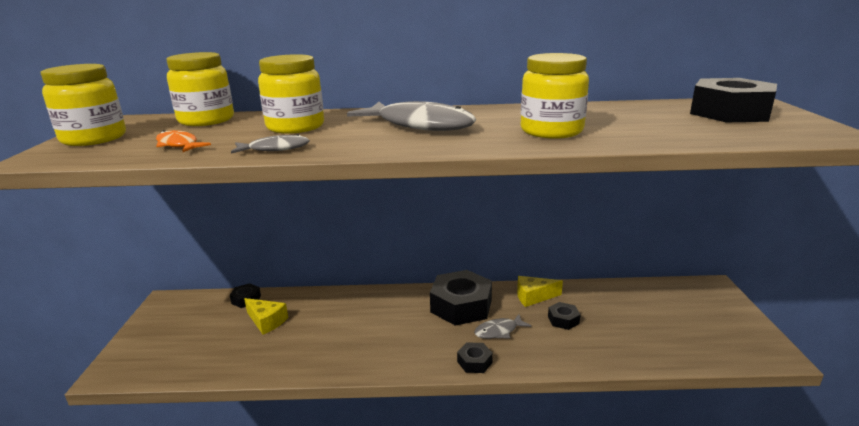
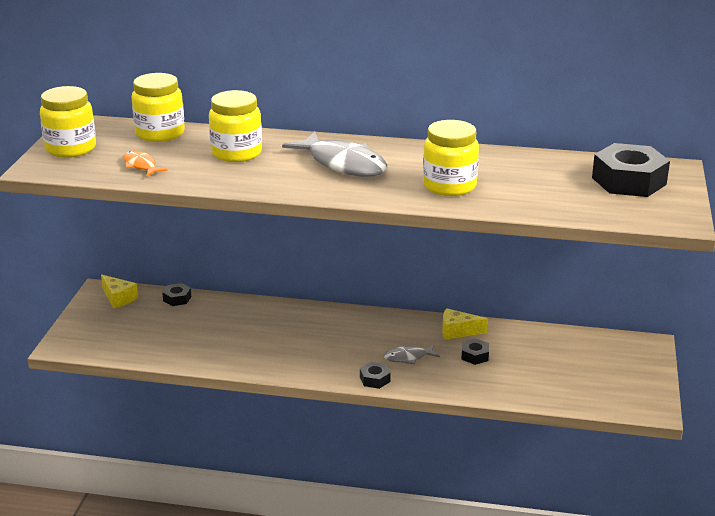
camera: 10 degrees right, 5 degrees up
(266, 321) = (195, 321): yellow cheese -> yellow cheese (118, 298)
(275, 149) = (217, 180): grey fish -> none
(461, 306) = (382, 330): black nut -> none

